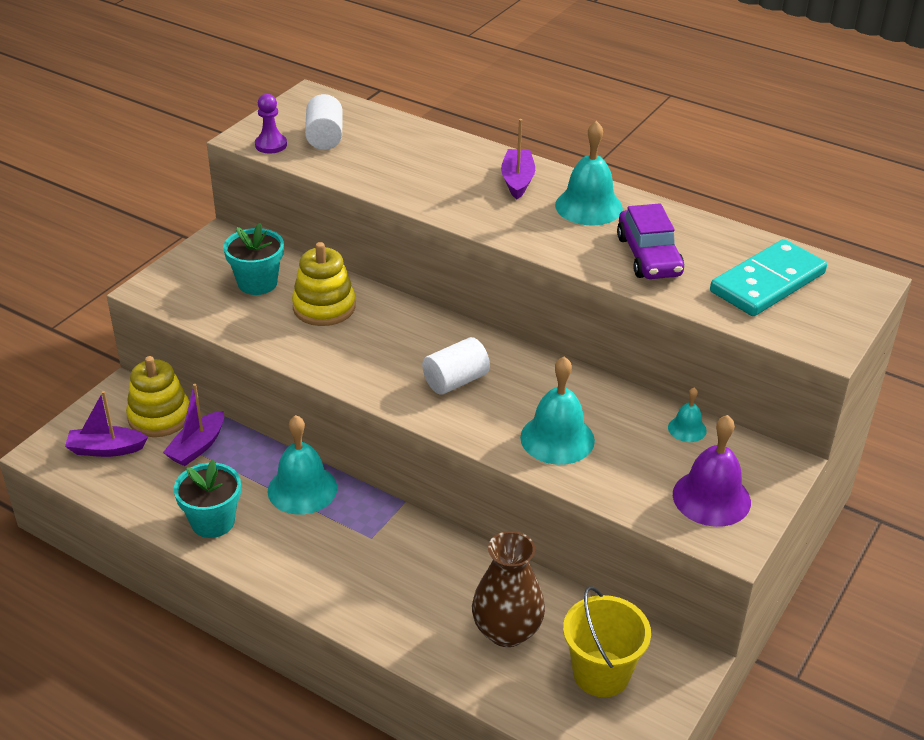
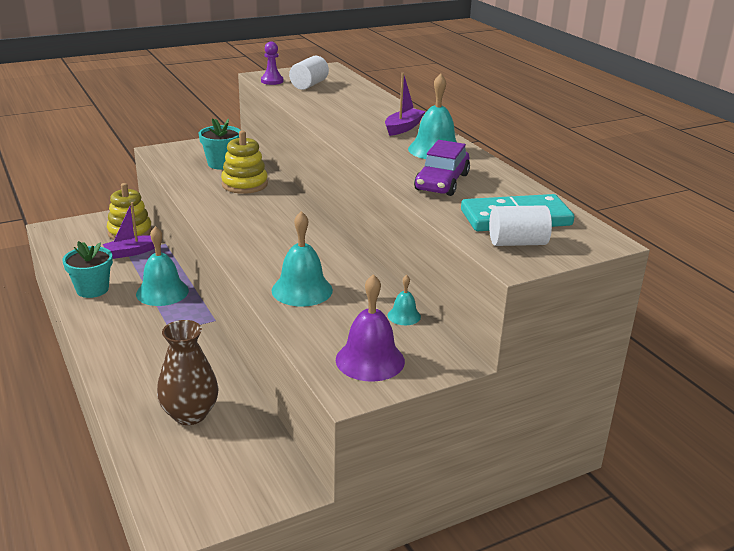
camera: 30 degrees right, 10 degrees down
(106, 449) = (83, 237): purple boat -> none
(456, 381) = (275, 241): white cylinder -> white cylinder (517, 243)
(601, 673) = (222, 467): yellow bucket -> none

